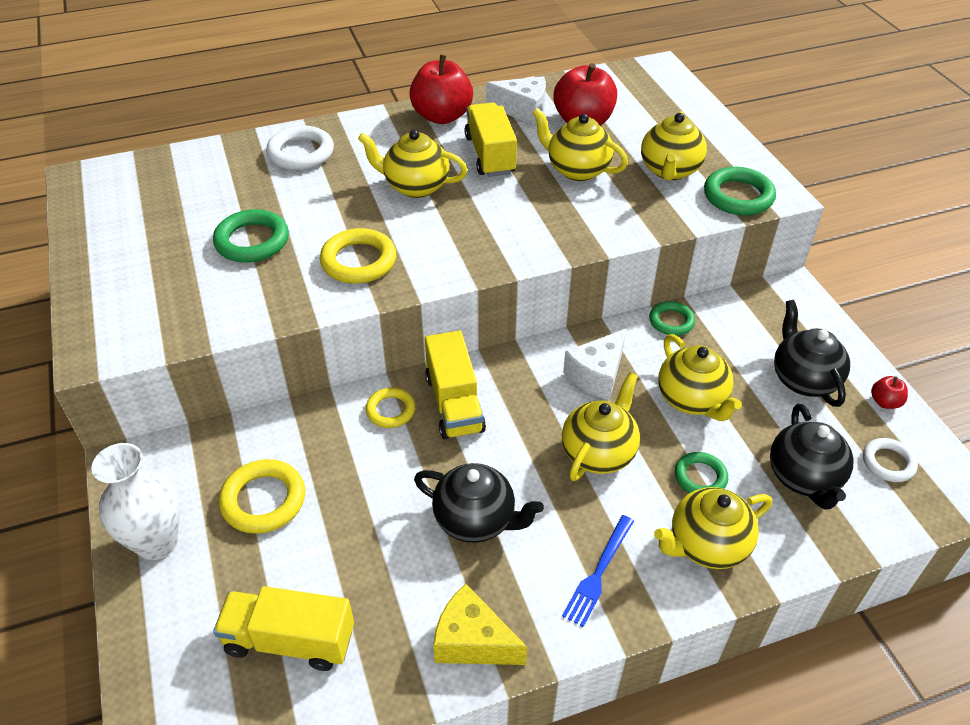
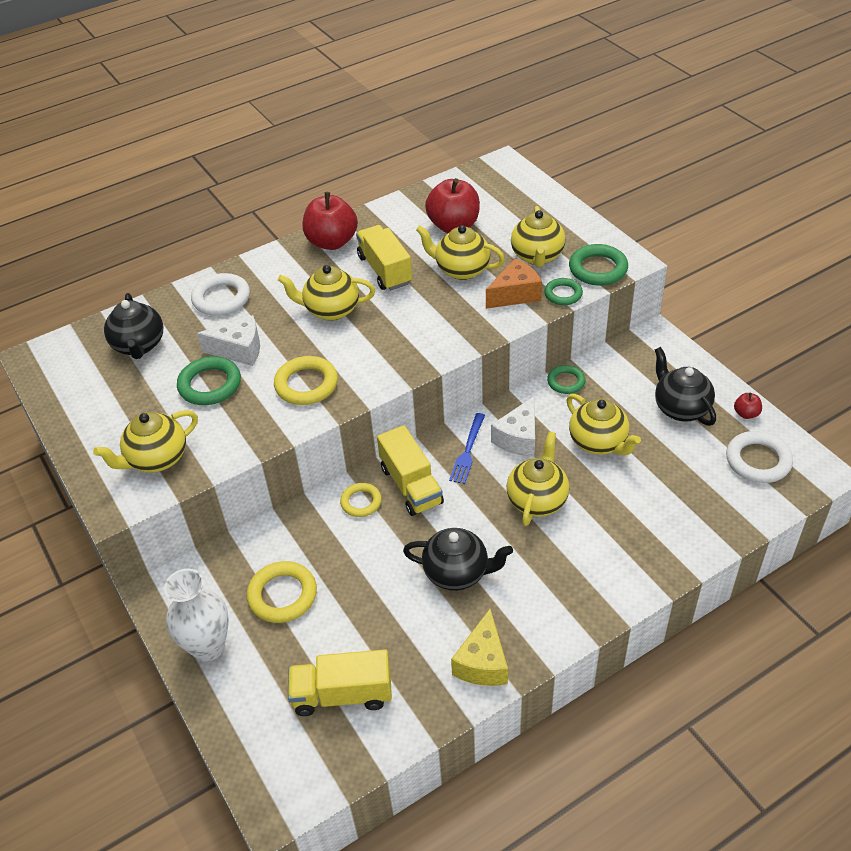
camera: 10 degrees left, 0 degrees up
(472, 641) = (482, 662): yellow cheese -> yellow cheese turned 90 degrees counterclockwise
(523, 110) = (399, 224): white cheese -> white cheese (239, 350)
(598, 573) = (562, 591): blue fork -> blue fork (468, 451)
(631, 207) = (515, 294): none -> orange cheese
(700, 477) = (620, 502): green ring -> green ring (563, 294)
(706, 545) = (638, 552): yellow teapot -> yellow teapot (157, 459)
(804, 478) = (698, 486): black teapot -> black teapot (139, 346)
(888, 462) = (758, 460): white ring -> white ring, size x1.57

